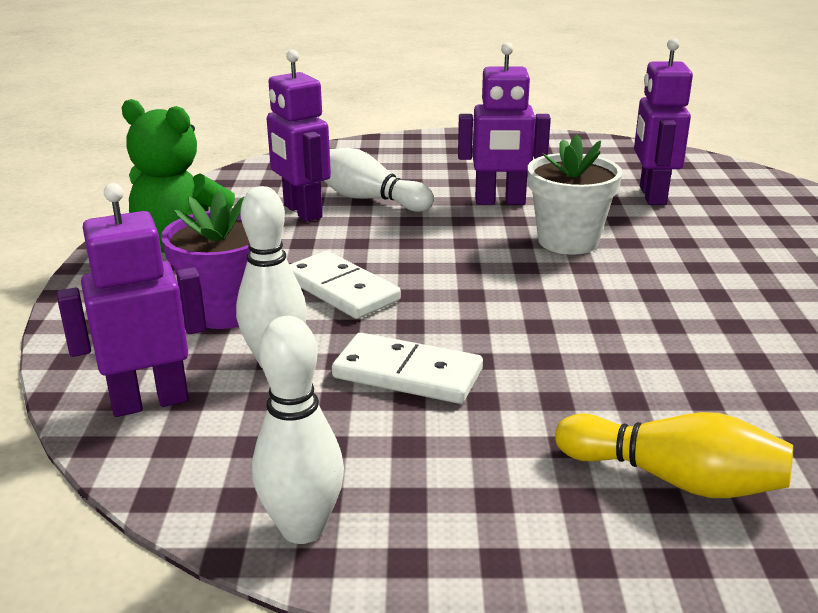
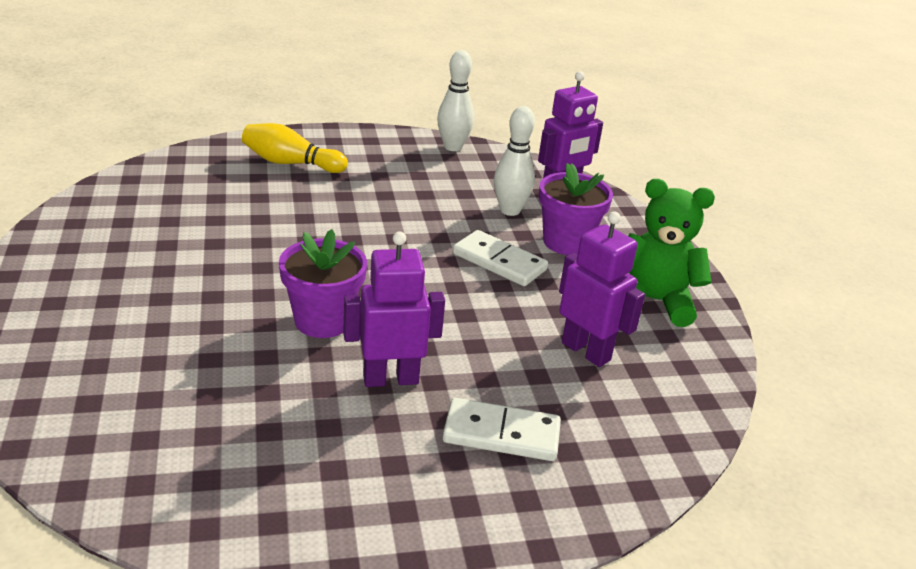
camera: 165 degrees right, 5 degrees up
(368, 199) = (532, 376): white bowling pin -> none
(407, 374) = (430, 206): white domino -> white domino (501, 434)
(568, 241) = (322, 321): white flower pot -> purple flower pot
(652, 196) = (215, 400): purple robot -> none

